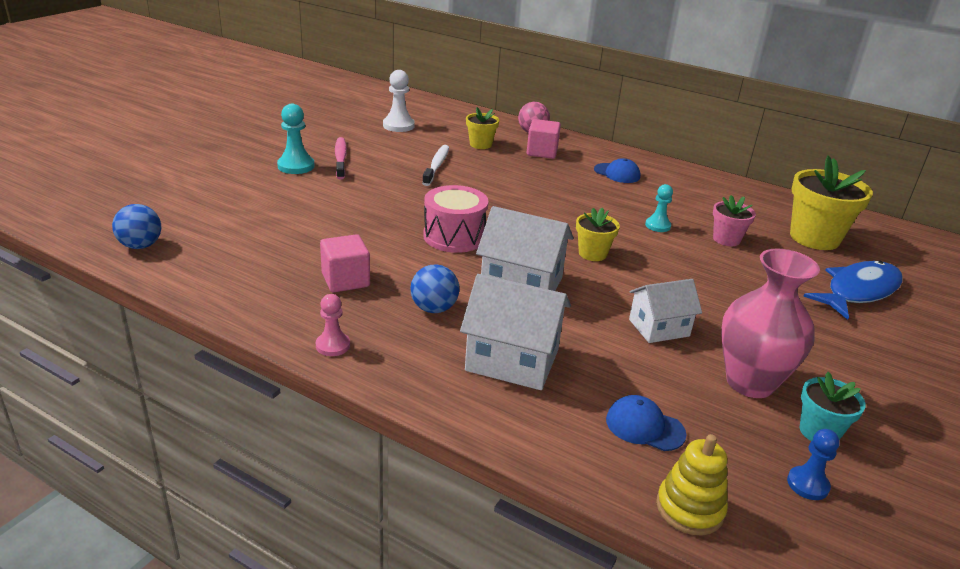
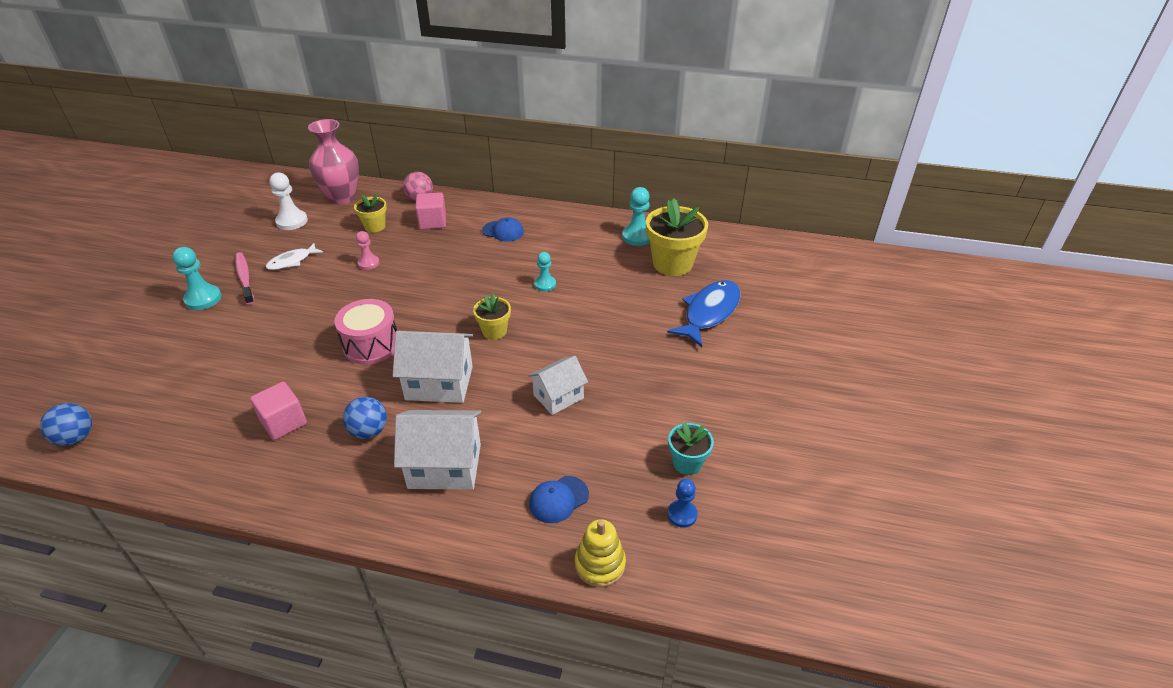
camera: 15 degrees left, 10 degrees up
(333, 345) = (289, 497): pink pawn -> pink pawn (368, 263)
(390, 155) = (292, 261): none -> white fish
(436, 166) = (338, 264): white toothbrush -> none
(644, 427) = (558, 499): blue cap -> blue cap turned 45 degrees counterclockwise
(726, 239) = (603, 285): pink flower pot -> none
(750, 382) = (633, 431): pink vase -> pink vase (342, 197)
(773, 206) = (637, 236): none -> turquoise pawn

